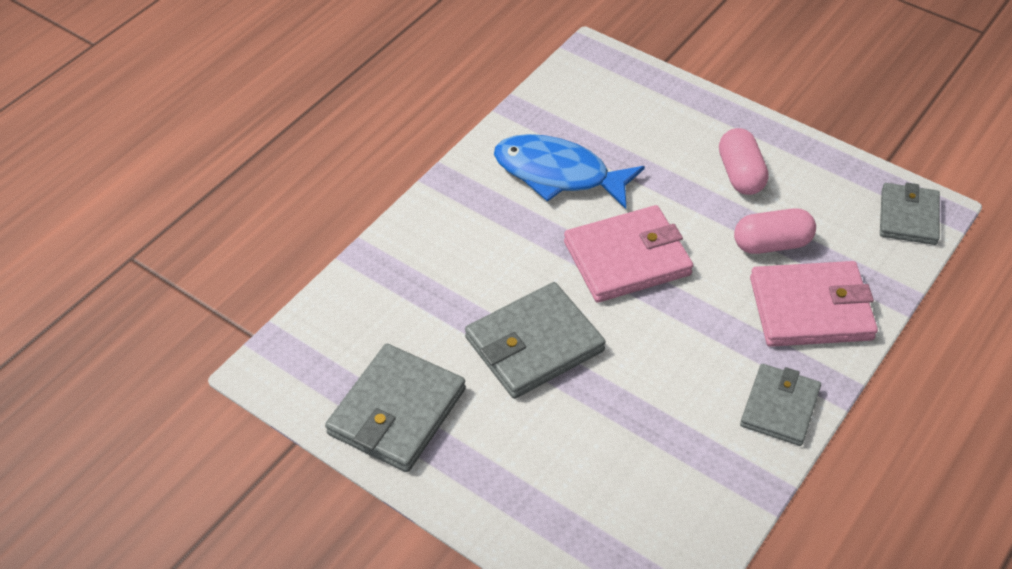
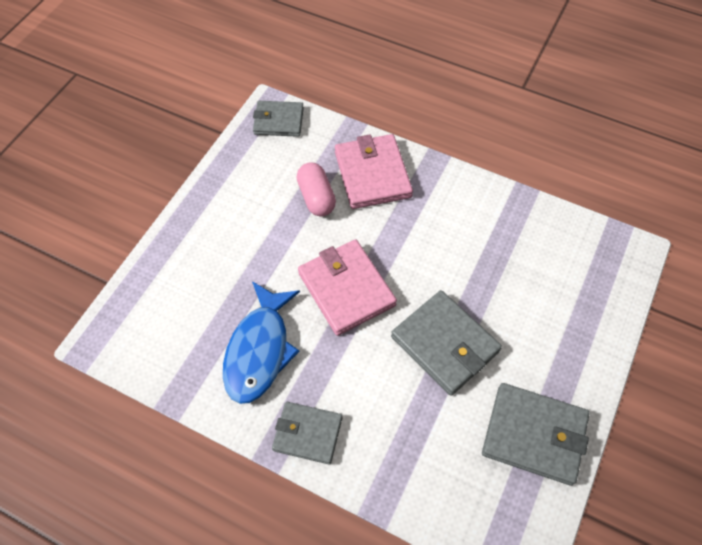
camera: 100 degrees left, 10 degrees up
(740, 174) = (246, 219): pink capsule -> none
(780, 407) = (459, 190): grey wallet -> grey wallet (307, 433)

